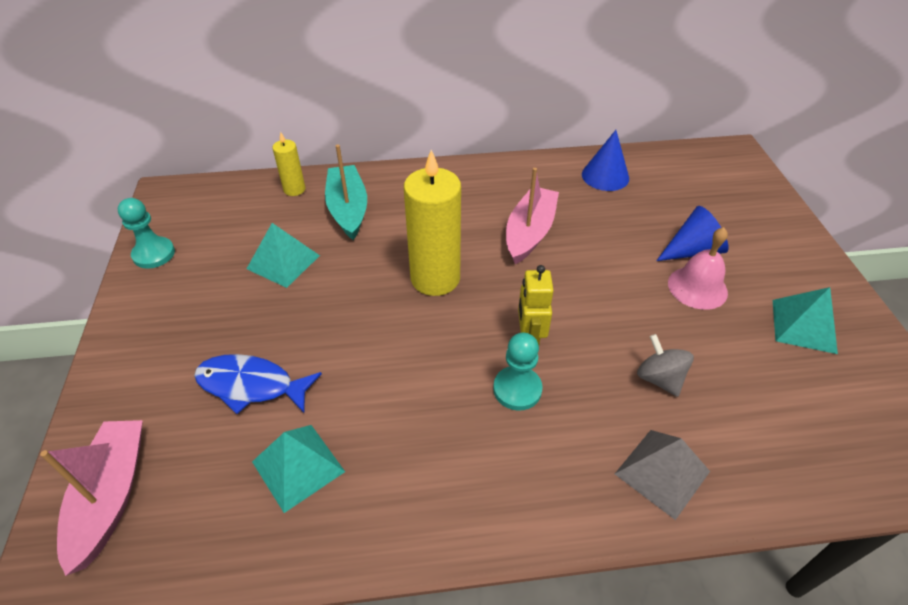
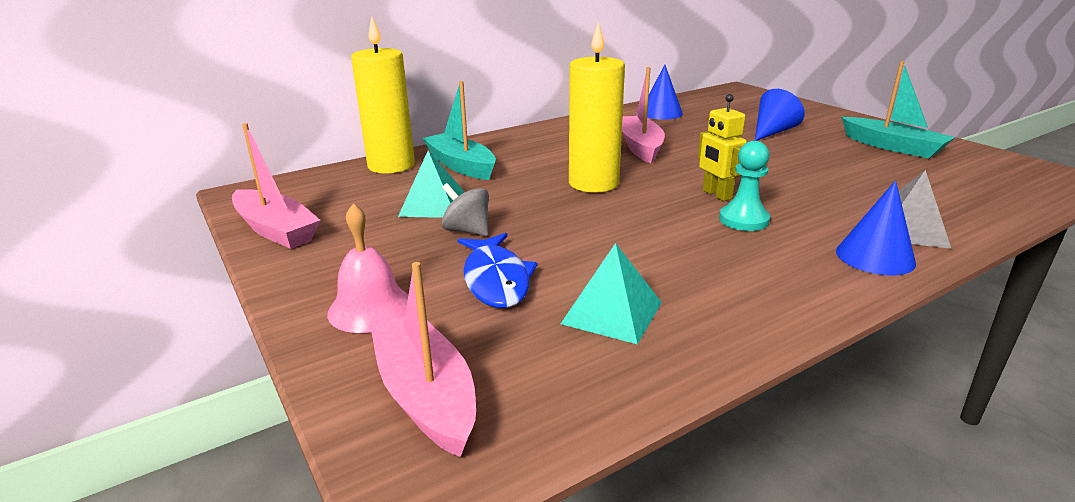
camera: 25 degrees left, 20 degrees down
(154, 254) = (276, 230): turquoise pawn -> pink boat
(251, 385) = (496, 280): blue fish -> blue fish turned 90 degrees counterclockwise
(294, 189) = (391, 165): yellow candle -> yellow candle, size x1.97
(585, 497) = (875, 257): none -> blue cone
(659, 378) = (838, 189): grey spinning top -> grey spinning top (467, 231)
(697, 287) = (800, 146): pink bell -> pink bell (370, 308)
(803, 326) = (892, 147): turquoise pyramid -> turquoise boat

